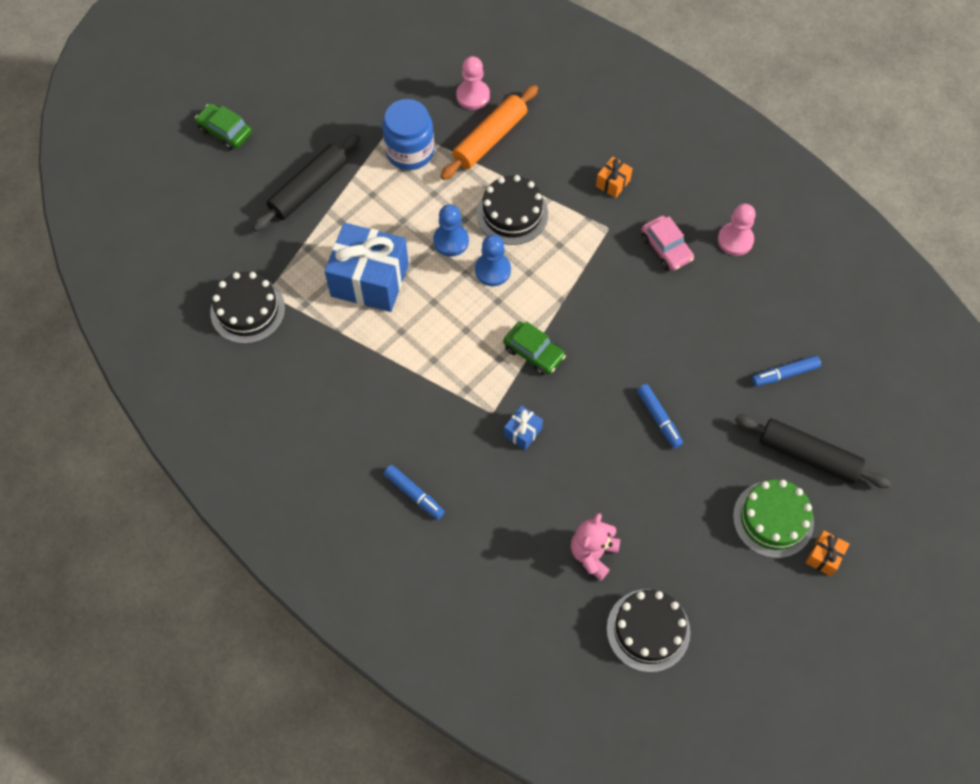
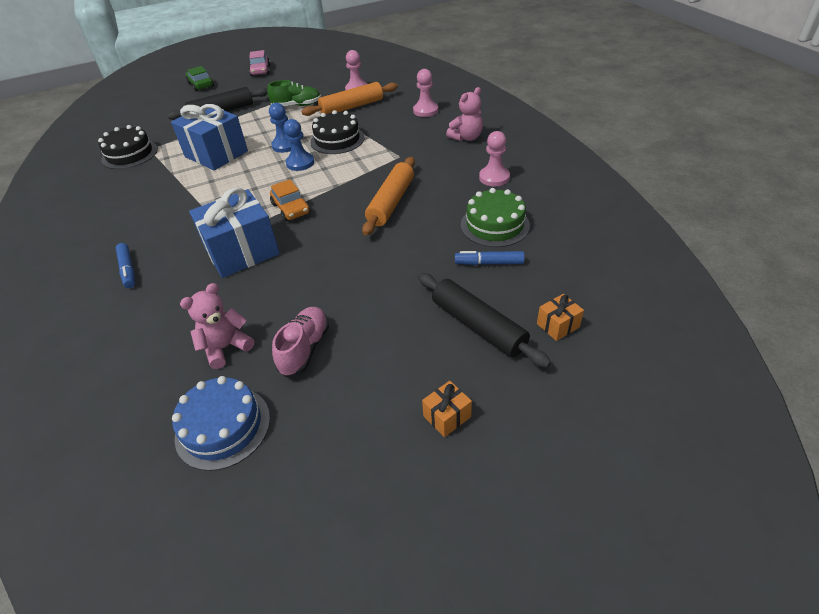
camera: 25 degrees right, 20 degrees down
(410, 151) = (297, 105): blue jar -> green shoe
(523, 432) = (242, 251): blue gift -> blue gift, size x2.30
(534, 352) = (291, 209): green car -> orange car
(593, 126) = (425, 110): none -> pink pawn
(613, 183) = (419, 136): orange gift -> orange gift (558, 325)
(642, 312) = (391, 202): none -> orange rolling pin
(648, 630) = (223, 427): black cake -> blue cake
(659, 418) = (357, 268): blue marker -> none
(666, 248) = (435, 173): pink car -> pink car (260, 70)
(668, 531) = (305, 349): none -> pink shoe
(671, 172) = (466, 137): none -> pink teddy bear
(773, 519) = (412, 367): green cake -> green cake (494, 225)

